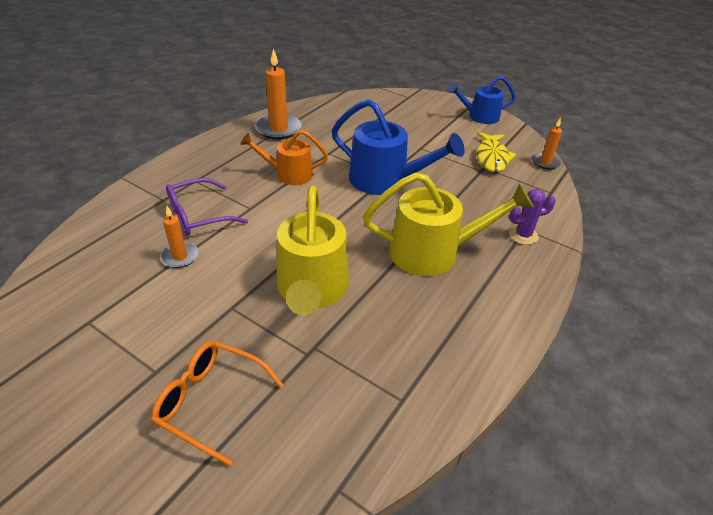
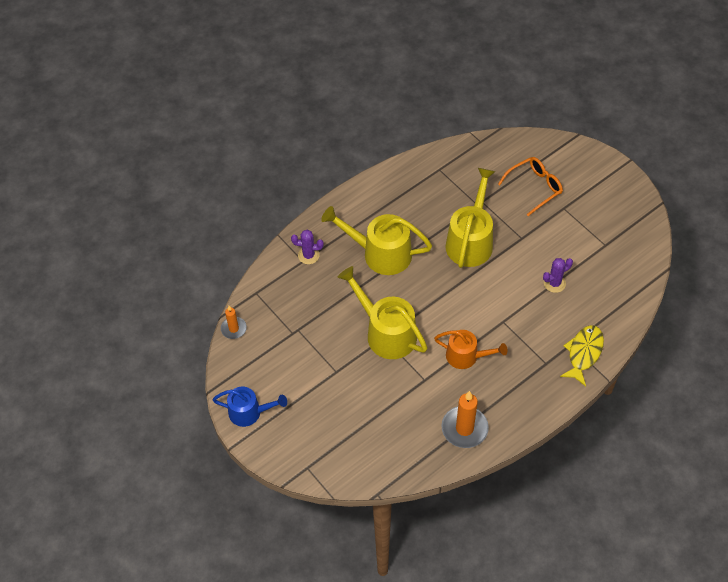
camera: 160 degrees left, 15 degrees up
(180, 257) = (554, 283): orange candle -> purple cactus
(198, 216) = (543, 320): purple glasses -> none
(210, 402) = (535, 187): orange glasses -> orange glasses turned 75 degrees counterclockwise
(385, 180) = (386, 333): blue watering can -> yellow watering can
(491, 158) = (278, 344): yellow fish -> yellow fish (583, 353)

